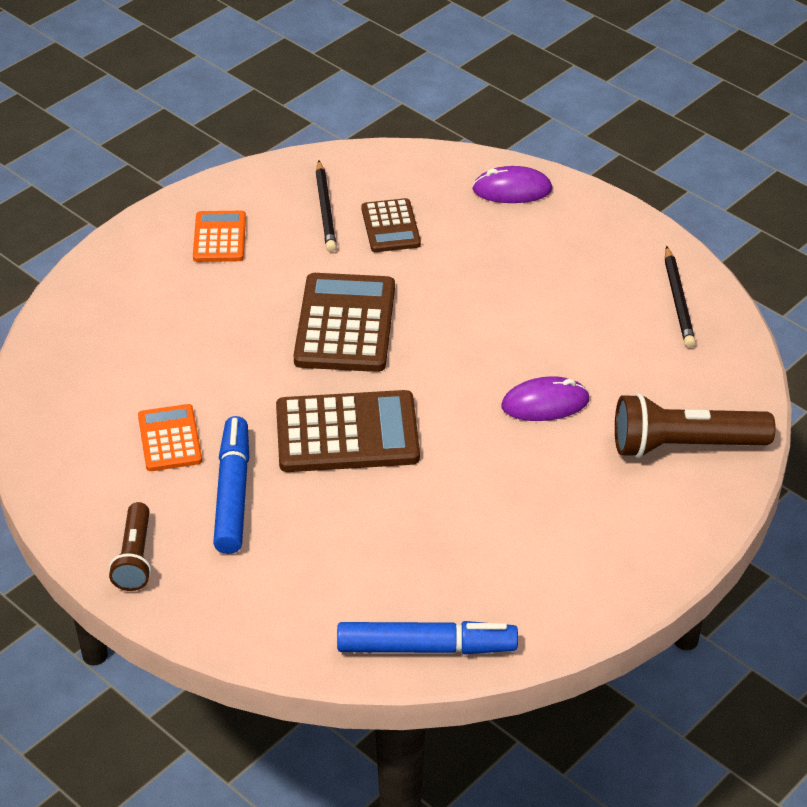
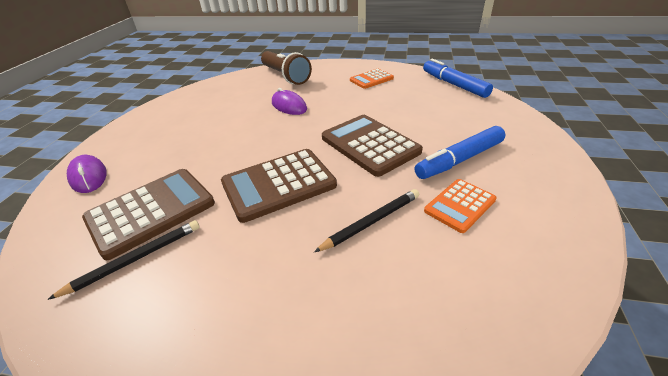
camera: 120 degrees left, 5 degrees down
(135, 558) = (550, 169): brown flashlight -> none
(219, 237) = (208, 316): orange calculator -> orange calculator (371, 79)
(390, 226) = (151, 211): brown calculator -> brown calculator, size x1.72
(678, 300) = (187, 100): black pencil -> black pencil (372, 221)

